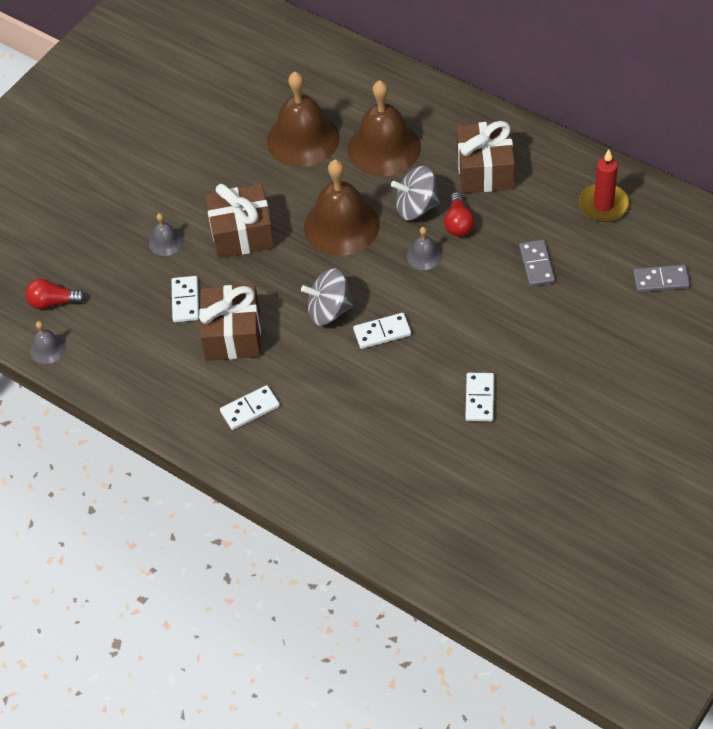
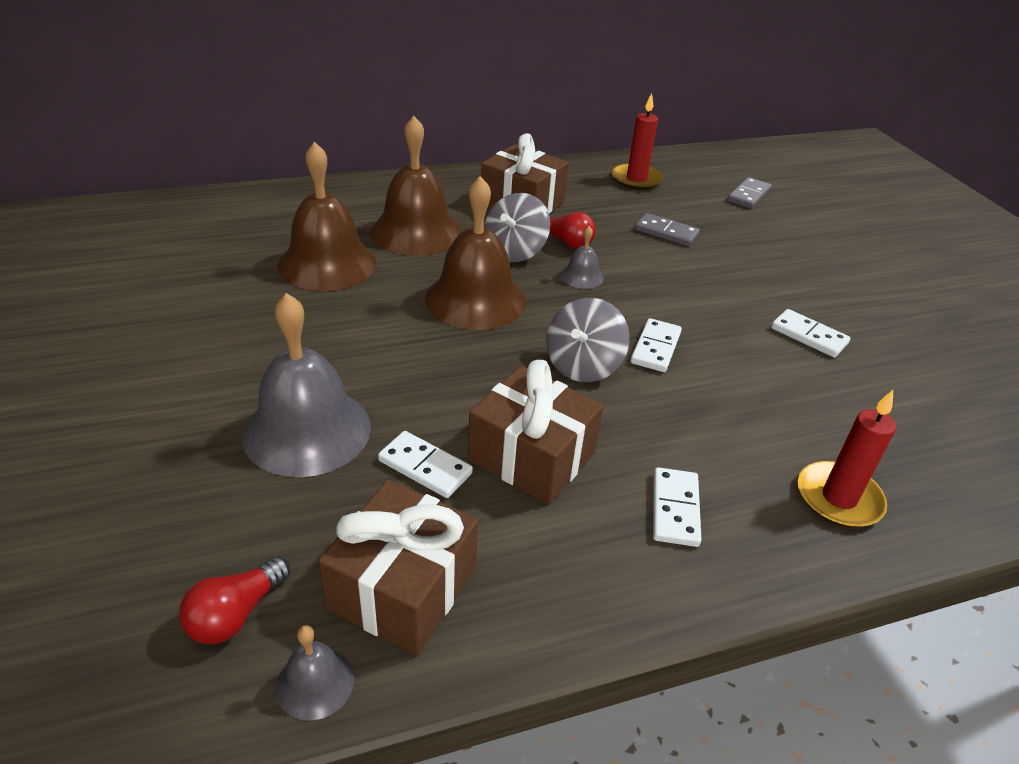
camera: 60 degrees left, 15 degrees down
(166, 242) = (307, 430): grey bell -> grey bell, size x2.19
(242, 233) = (387, 365): brown gift -> brown gift (403, 588)
(324, 471) = (838, 498): none -> red candle

